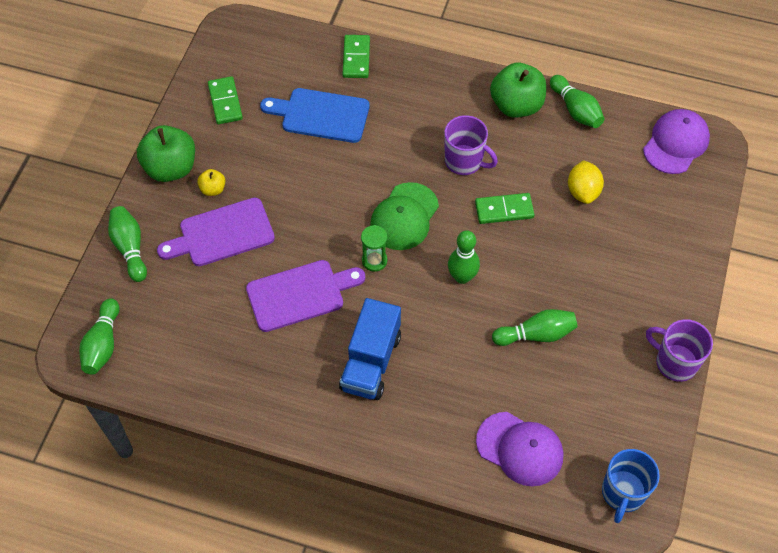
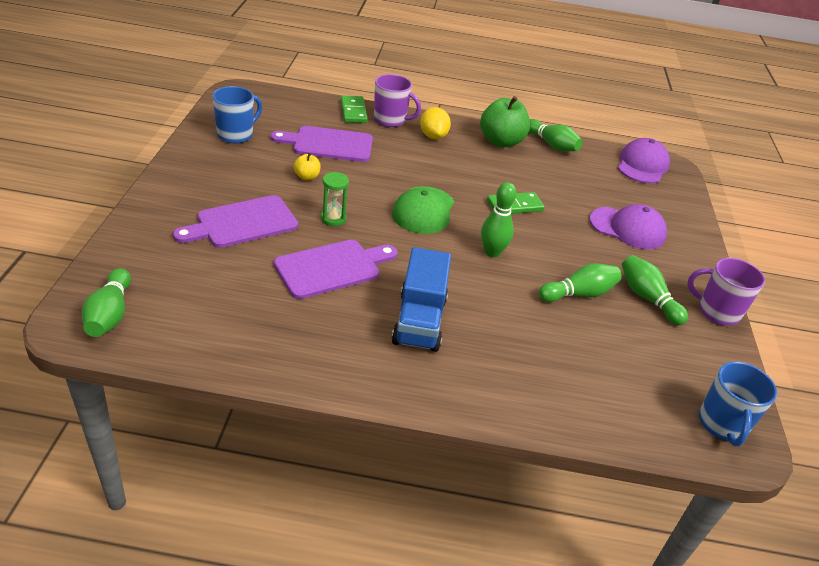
camera: 15 degrees left, 20 degrees down
(130, 248) = (142, 234): green bowling pin -> green bowling pin (647, 298)
(171, 168) = (184, 176): green apple -> none
(213, 189) = (229, 191): yellow apple -> yellow apple (307, 177)
(225, 102) = (236, 135): green domino -> blue mug
(321, 115) = (328, 144): blue cutting board -> purple cutting board
(374, 260) = (403, 241): green hourglass -> green hourglass (333, 218)
(464, 161) = (468, 174): purple mug -> purple mug (391, 120)
(520, 449) = (600, 390): purple cap -> purple cap (627, 228)
(583, 191) = (579, 194): yellow lemon -> yellow lemon (433, 136)

